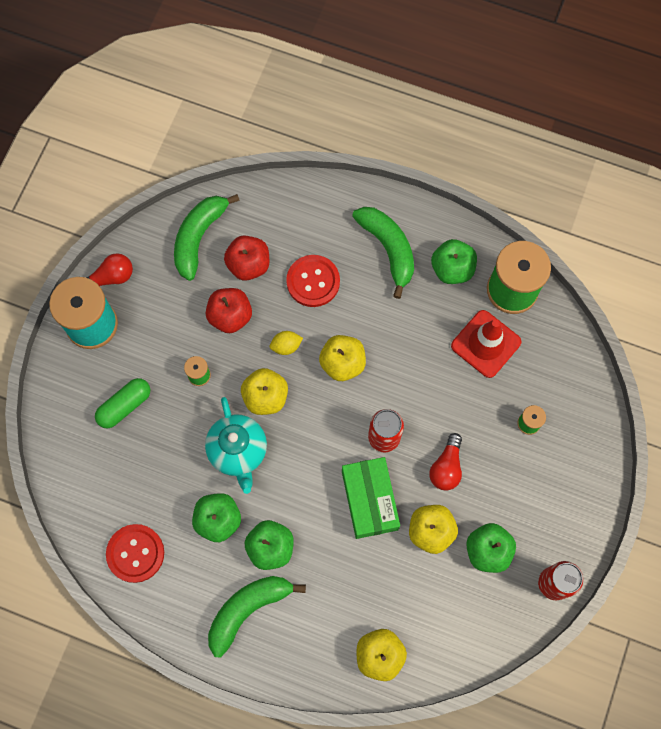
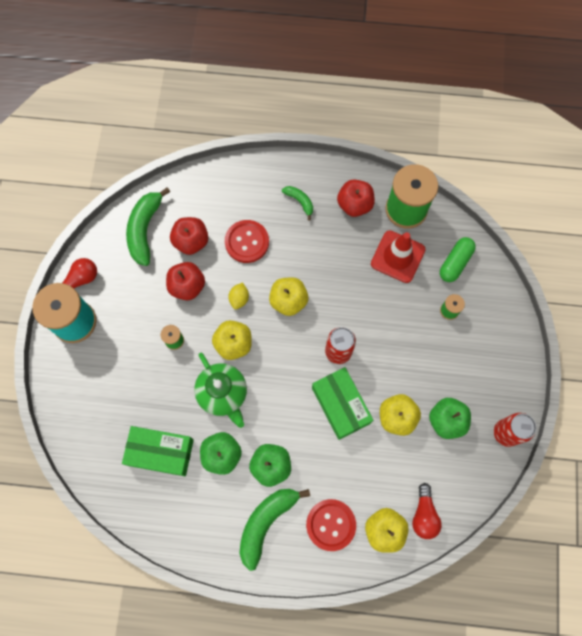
camera: 15 degrees left, 0 degrees up
(125, 406) = (119, 381): green capsule -> green capsule (455, 263)
(135, 553) = (160, 501): red button -> red button (331, 524)
(150, 498) = (160, 452): none -> green box
(238, 451) = (223, 394): turquoise teapot -> green teapot
(286, 346) = (239, 299): yellow lemon -> yellow lemon turned 45 degrees counterclockwise
(388, 249) = (300, 201): green banana -> green banana, size x0.52
(446, 467) = (394, 362): red light bulb -> red light bulb (424, 514)
(452, 269) = (354, 205): green apple -> red apple

